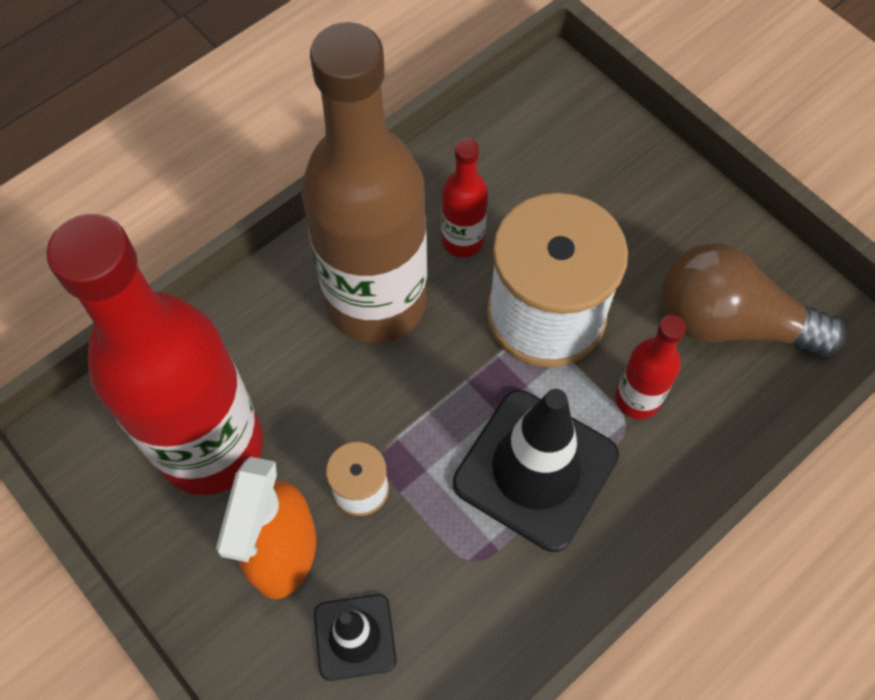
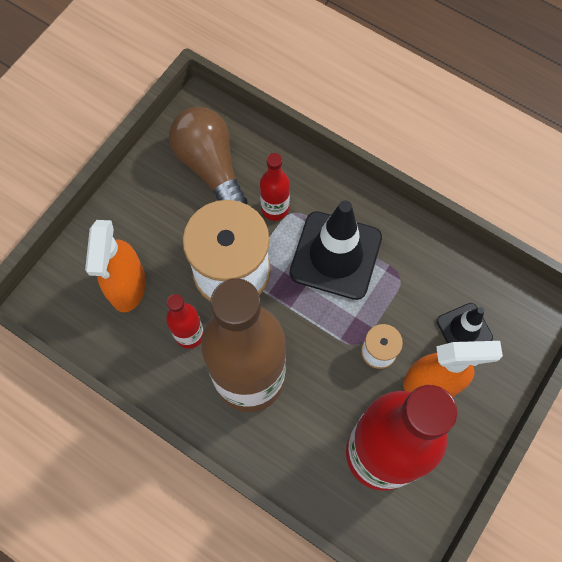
camera: 105 degrees left, 5 degrees up
(554, 180) = (127, 287): none -> orange spray bottle
(730, 322) = (210, 167): brown light bulb -> brown light bulb turned 150 degrees clockwise

